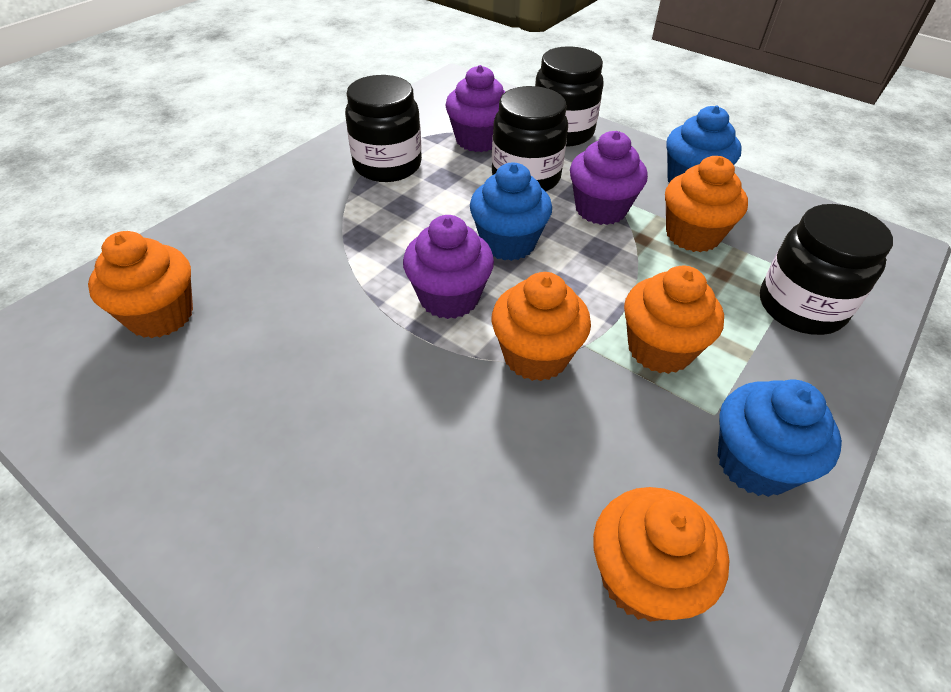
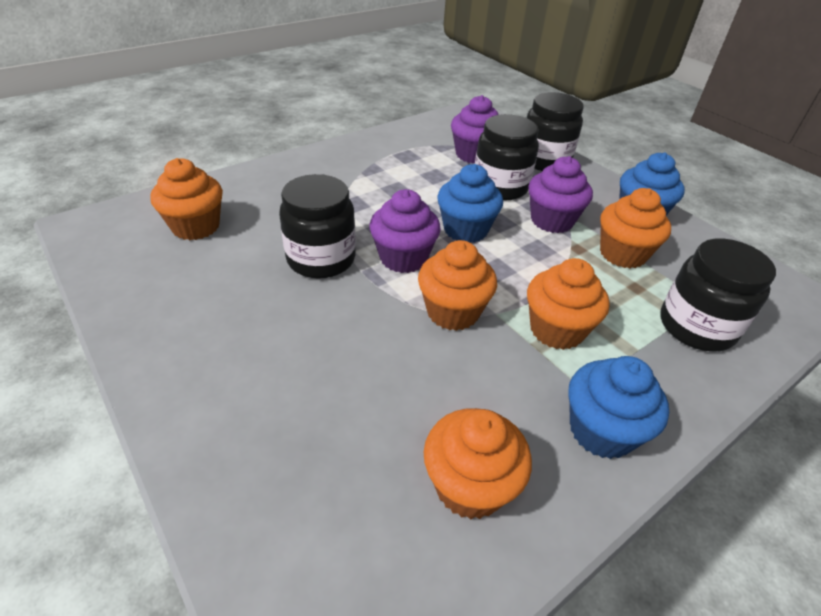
camera: 15 degrees right, 5 degrees down
(387, 165) = (396, 160): black jar -> black jar (321, 259)

